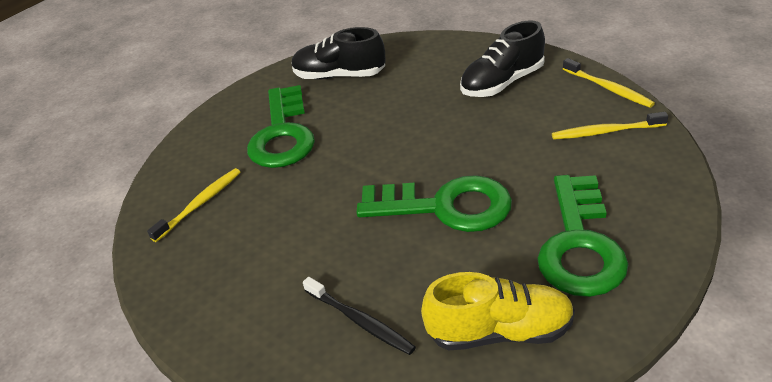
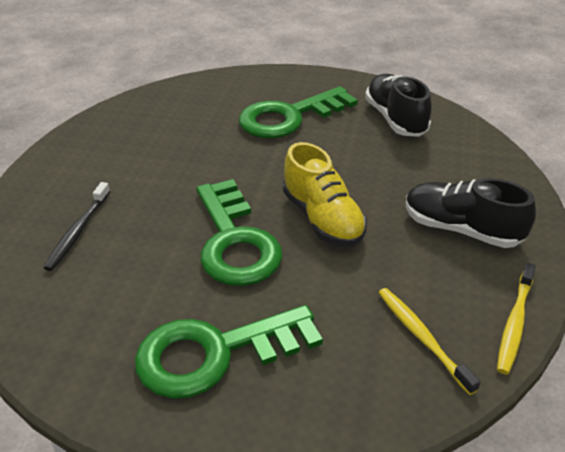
camera: 60 degrees right, 0 degrees up
(200, 204) = (184, 108): yellow toothbrush -> none
(499, 332) = (82, 320): yellow shoe -> yellow shoe (322, 219)

